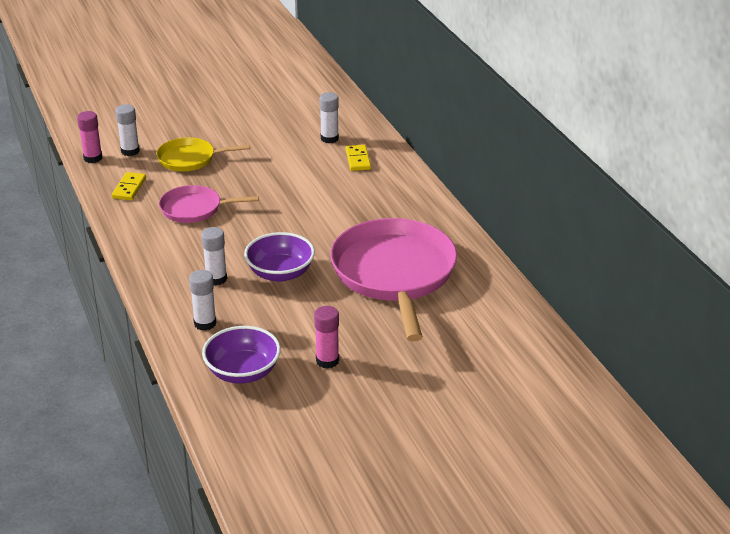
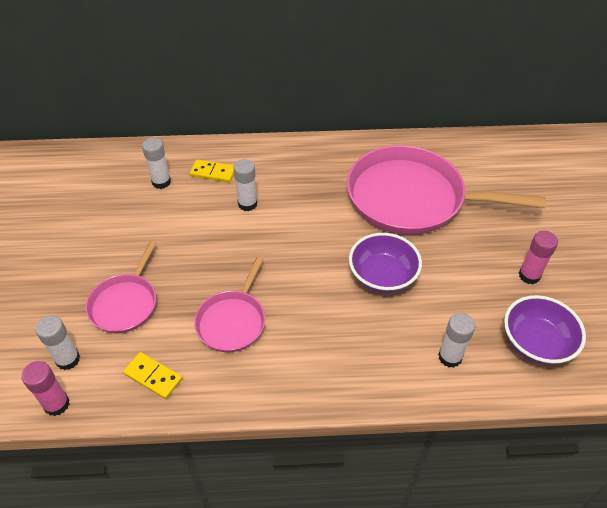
camera: 70 degrees left, 15 degrees up
(189, 159) = (125, 303): yellow pan -> pink pan
(216, 279) = (374, 330): white glue stick -> white glue stick (247, 204)

